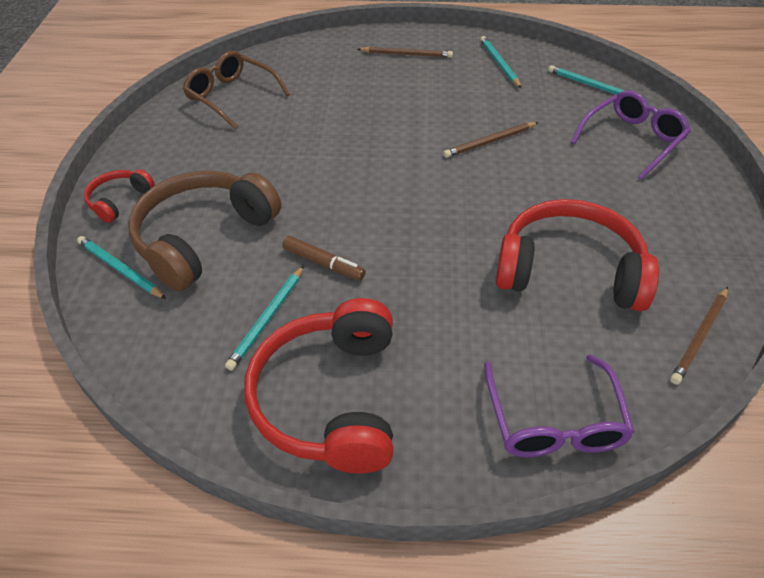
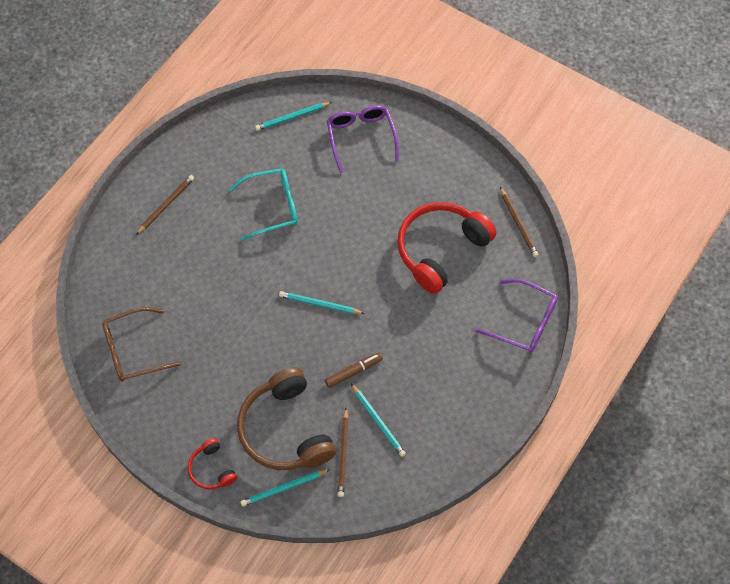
camera: 60 degrees left, 15 degrees up
(329, 398) = (451, 415): red headphones -> none
(475, 115) = (272, 207): none -> turquoise glasses
(490, 142) = (306, 217): brown pencil -> brown pencil (343, 454)
(499, 64) = (224, 154): turquoise pencil -> turquoise pencil (319, 304)

